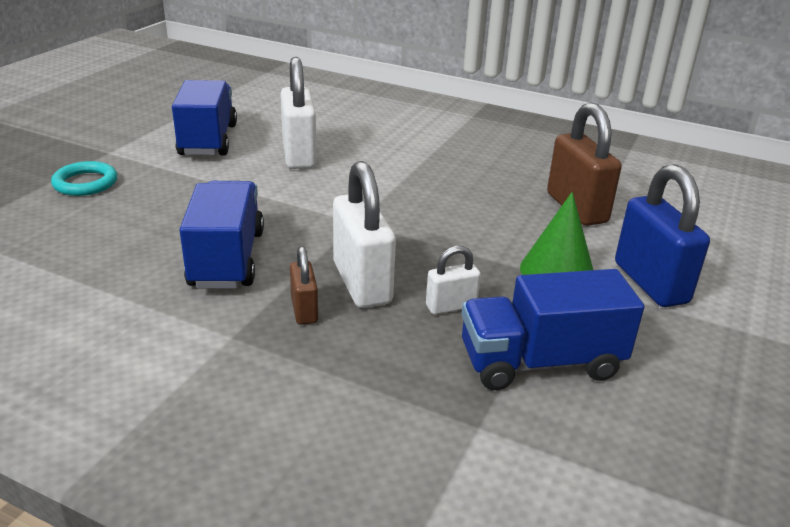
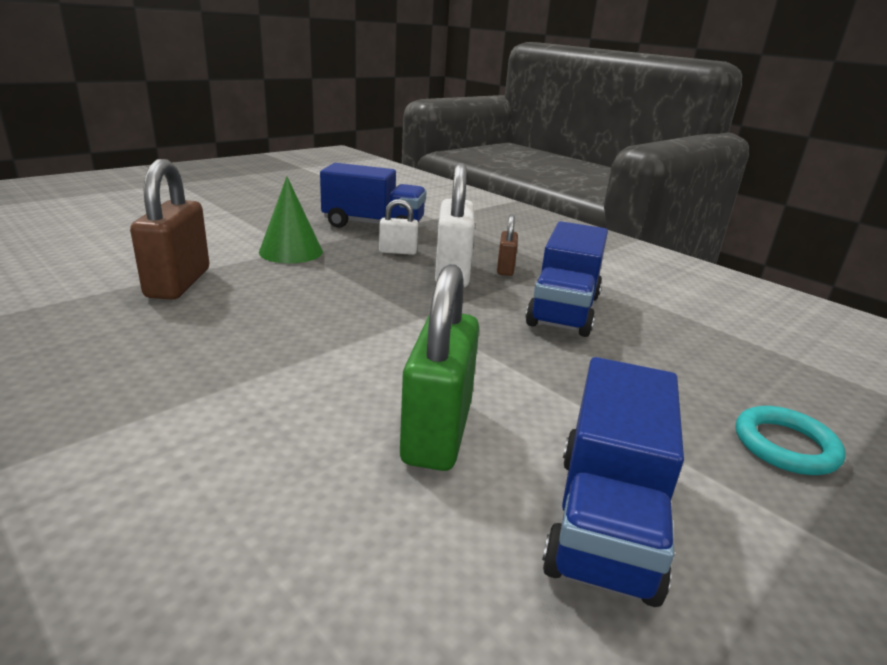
camera: 160 degrees left, 5 degrees down
(299, 155) = (437, 432): white padlock -> green padlock
(650, 283) = (236, 235): blue padlock -> none

